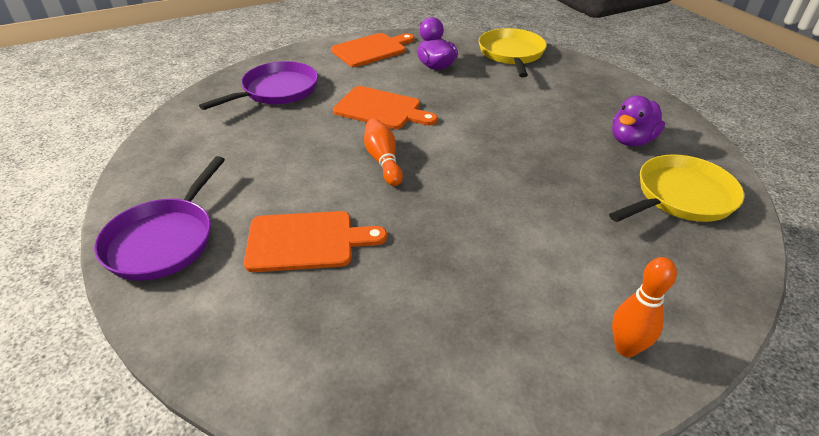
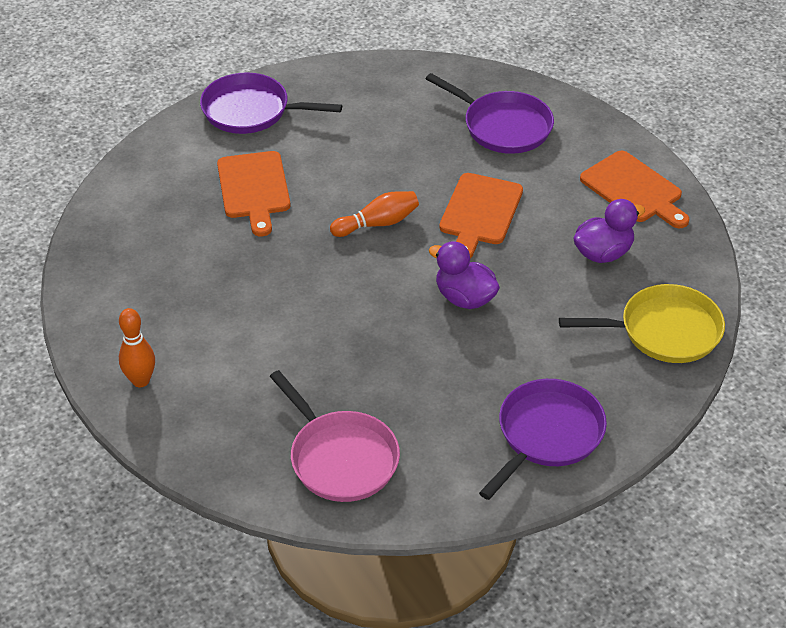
camera: 85 degrees right, 5 degrees up
(618, 101) = (547, 434): none -> purple pan
(631, 140) = (449, 433): purple duck -> purple duck (464, 298)
(680, 197) = (340, 458): yellow pan -> pink pan

